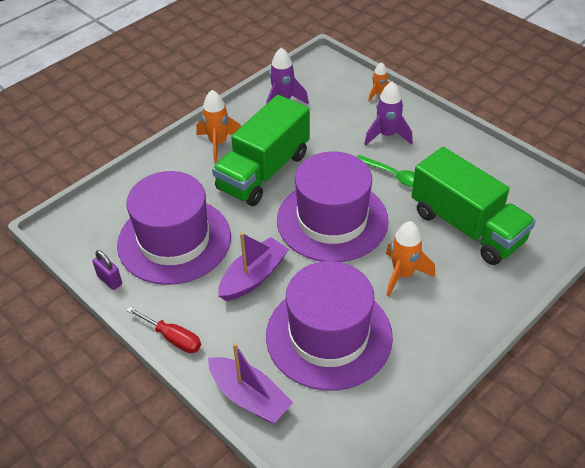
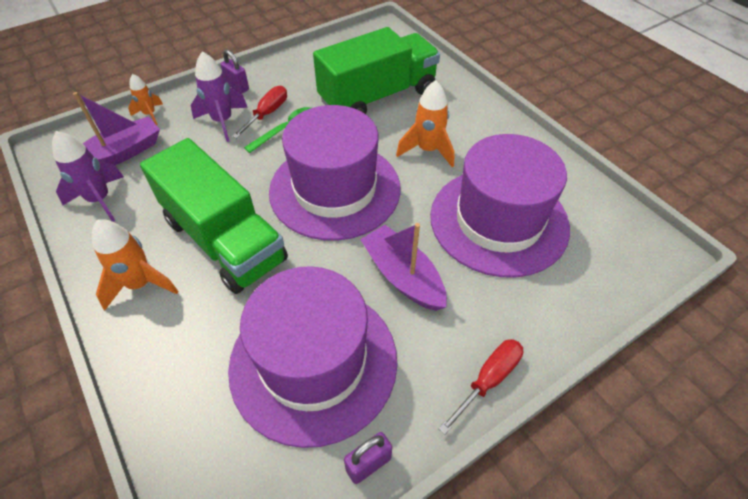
camera: 80 degrees left, 5 degrees up
(249, 397) = (578, 304): purple boat -> purple boat (121, 154)
(408, 158) = (267, 114): none -> red screwdriver
(436, 131) = (237, 87): none -> purple padlock

